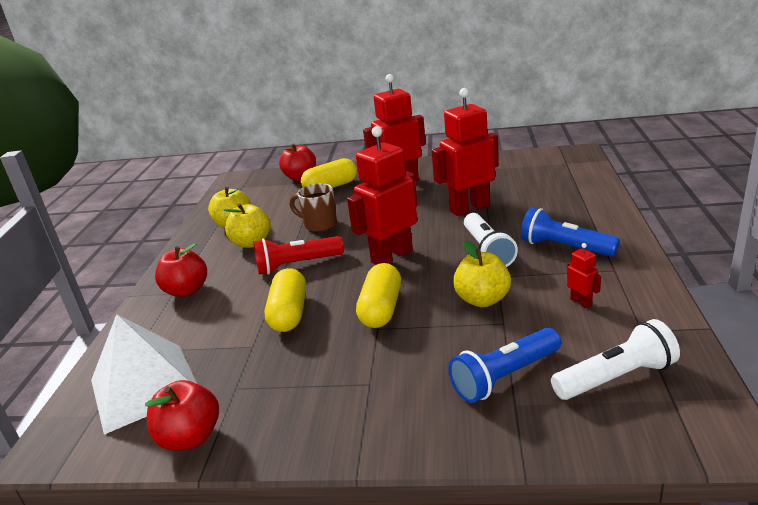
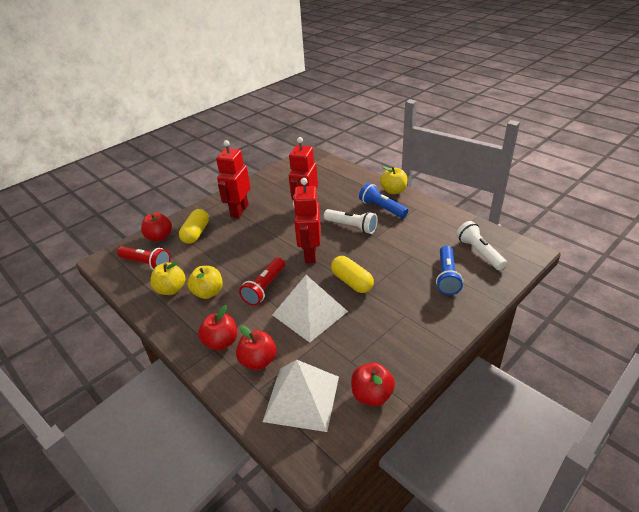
camera: 50 degrees left, 10 degrees up
(179, 326) = (258, 361): none -> red apple
(256, 195) = (146, 263): none -> red flashlight
(289, 313) = (310, 313): yellow capsule -> white pyramid
(319, 224) = (233, 259): brown mug -> none
(482, 300) = (387, 251): yellow apple -> yellow apple (393, 191)
(565, 247) = (382, 208): blue flashlight -> blue flashlight turned 60 degrees clockwise
(581, 302) = (425, 230): red robot -> none
(615, 378) = (479, 253): white flashlight -> white flashlight turned 45 degrees counterclockwise

